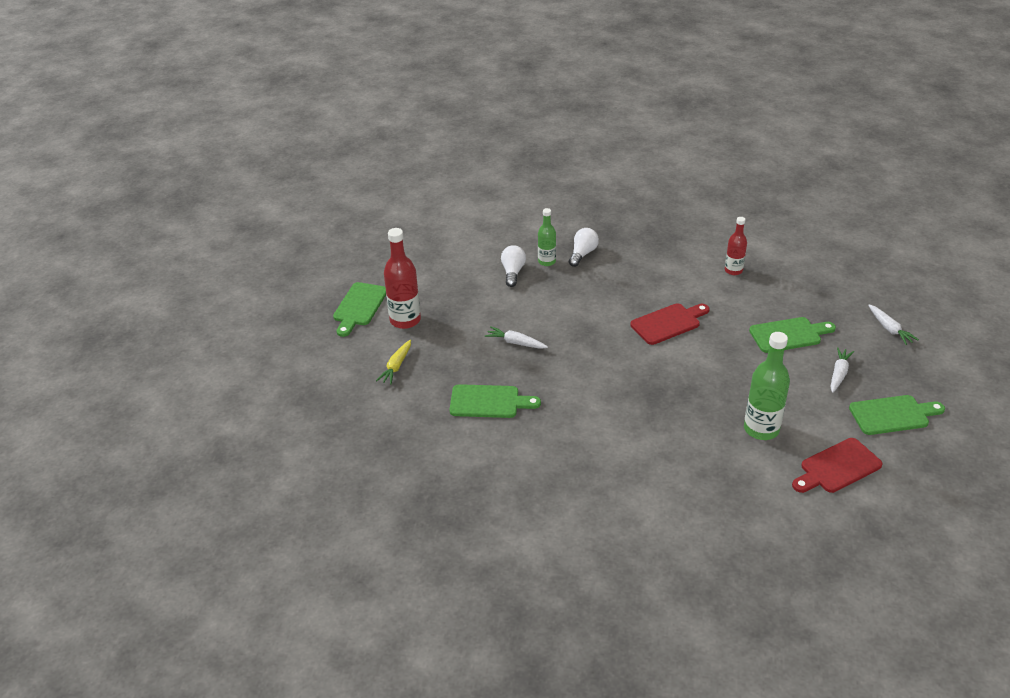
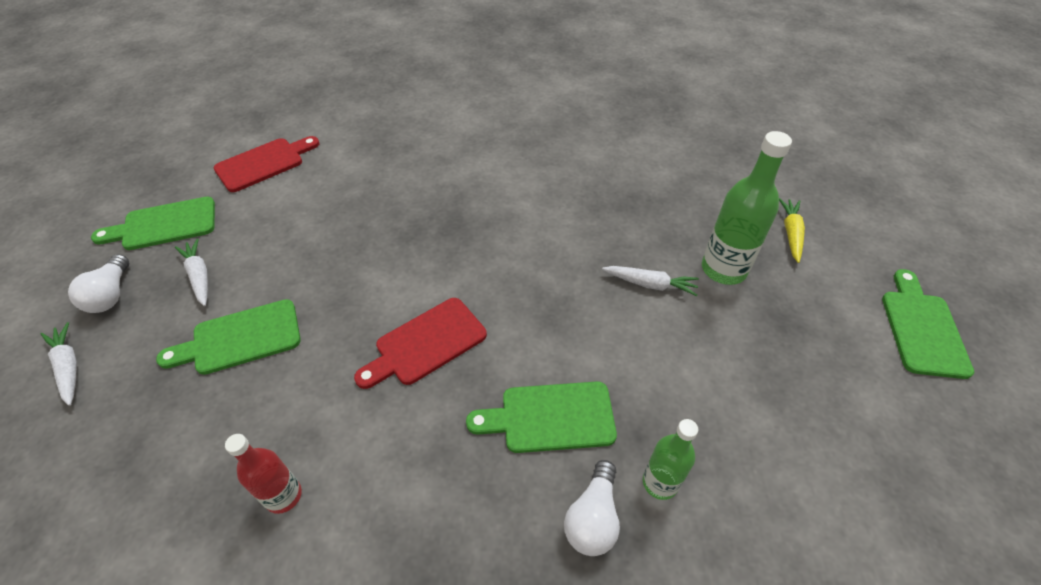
camera: 170 degrees right, 10 degrees up
(405, 320) = (832, 309): red bottle -> none
(489, 402) = (651, 199): green cutting board -> green cutting board (550, 417)
(513, 272) = (714, 441): white light bulb -> white light bulb (111, 295)
(761, 429) = (331, 195): green bottle -> green bottle (723, 269)
(839, 374) = (199, 276): white carrot -> white carrot turned 135 degrees clockwise

